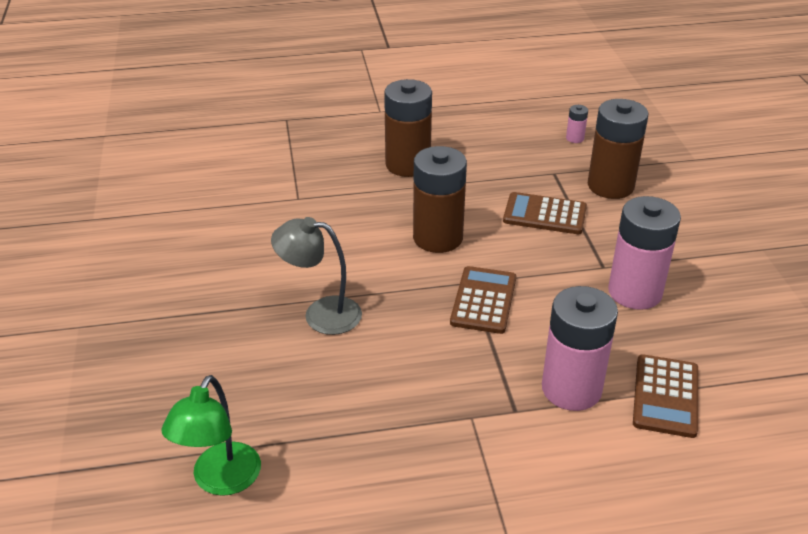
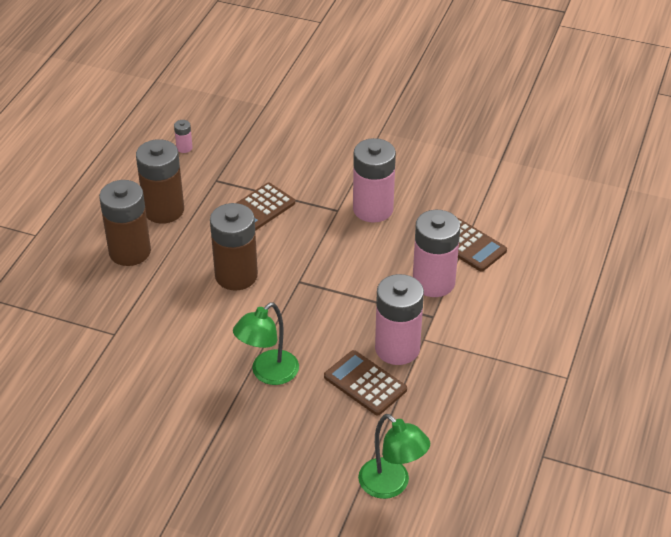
camera: 60 degrees left, 5 degrees up
(321, 314) = (268, 374): grey lamp -> green lamp
(437, 400) = (397, 348): none -> pink battery
(483, 300) = (323, 283): brown calculator -> brown calculator (365, 383)
(610, 186) = (257, 161): brown battery -> brown battery (164, 210)

